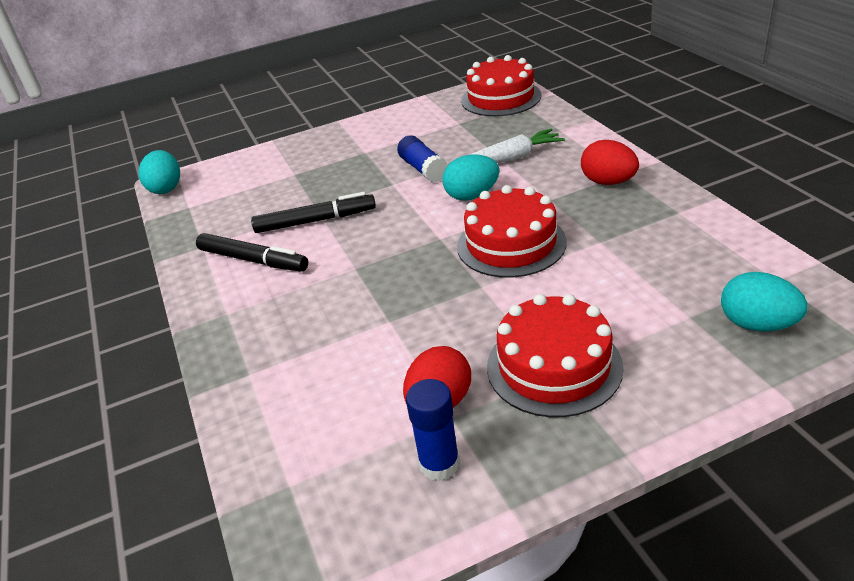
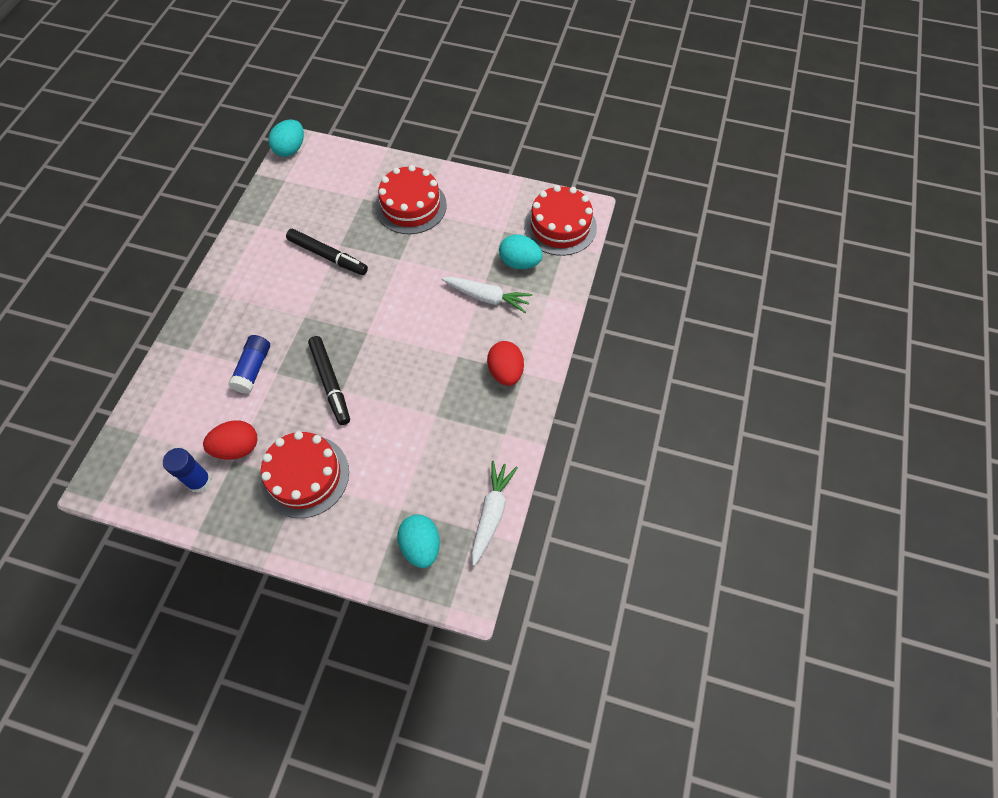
camera: 35 degrees right, 25 degrees up
(253, 260) = (268, 262): black marker -> black marker (330, 383)
(423, 169) = (430, 260): blue glue stick -> blue glue stick (253, 369)
(472, 196) = (424, 312): turquoise egg -> turquoise egg (519, 262)
(511, 244) = (393, 372): red cake -> red cake (411, 206)
(767, 259) = (491, 513): none -> white carrot

